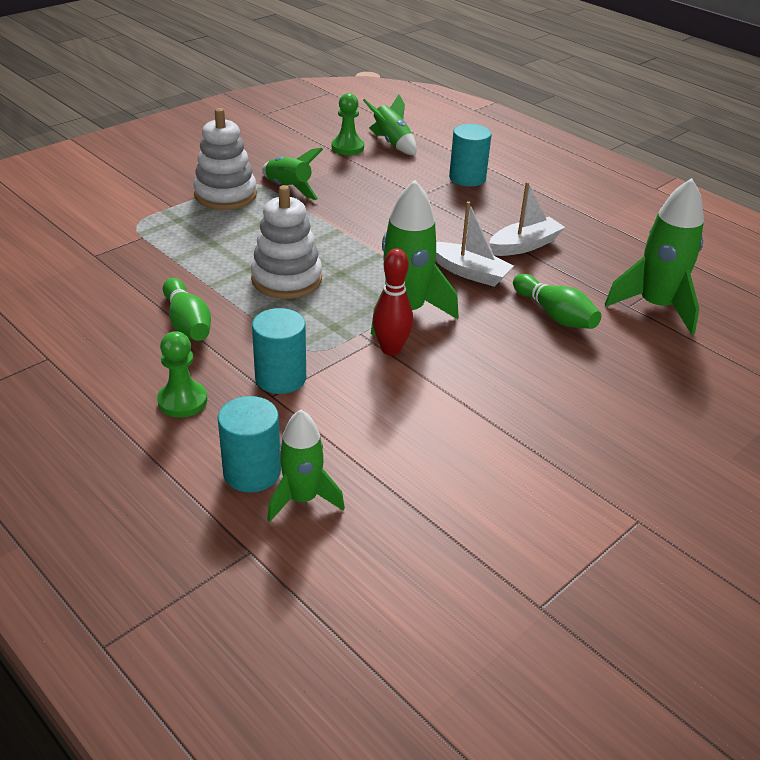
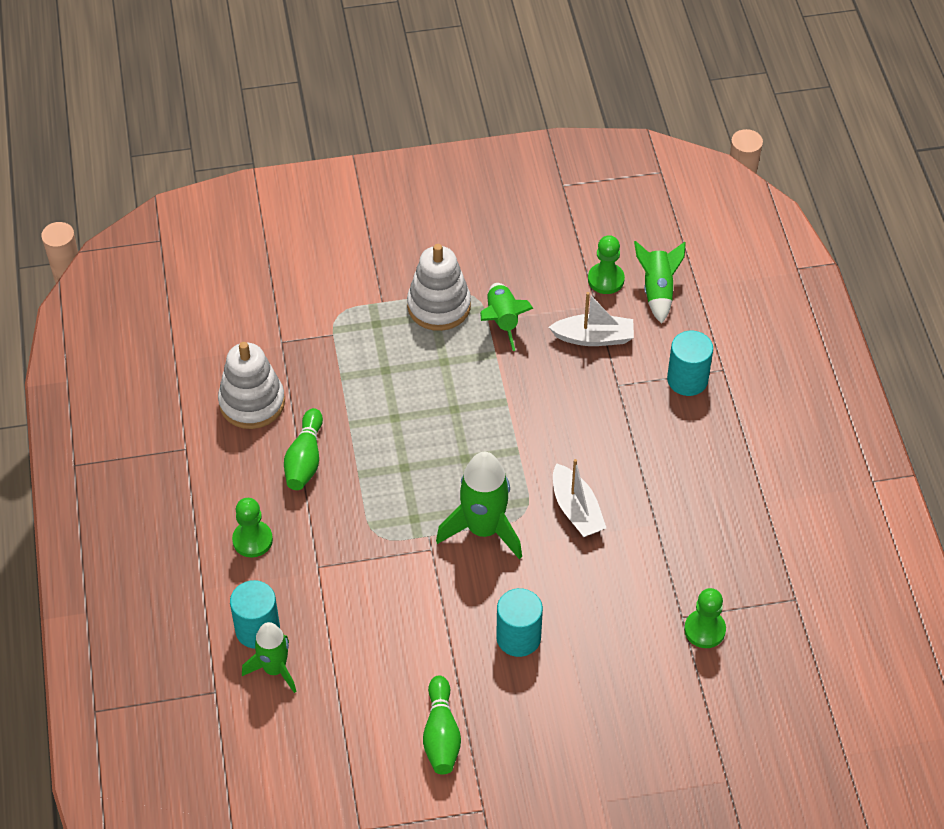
camera: 35 degrees right, 15 degrees up
(280, 378) = (335, 552): turquoise cylinder -> turquoise cylinder (518, 637)
(286, 279) = (415, 445): white stacking toy -> white stacking toy (252, 402)
(391, 349) = (439, 565): red bowling pin -> none
(524, 245) = (657, 499): white boat -> white boat (593, 337)
(554, 314) = (605, 594): green bowling pin -> green bowling pin (441, 734)
(656, 307) = (704, 630): green rocket -> green pawn

